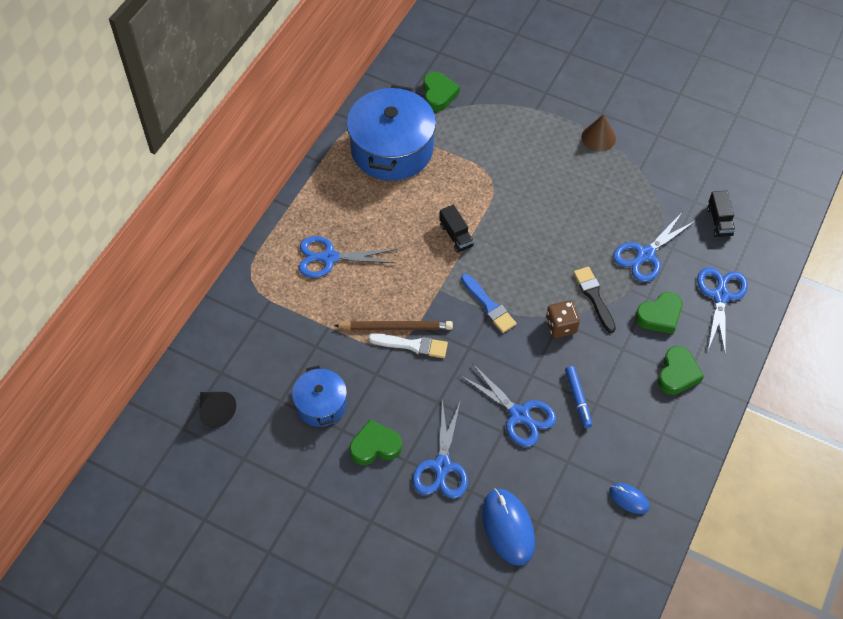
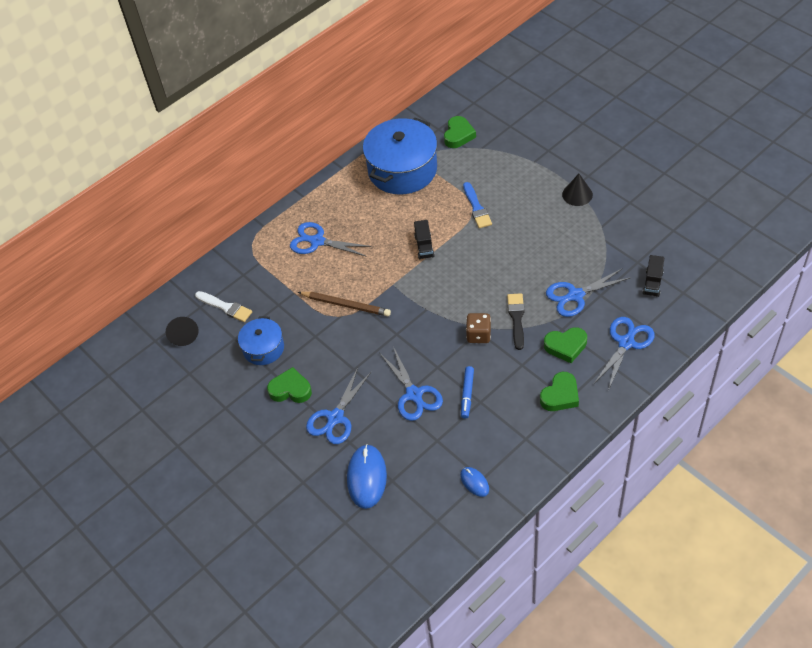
camera: 25 degrees right, 5 degrees down
(412, 345) = (352, 321): white brush -> white brush (225, 307)
(488, 305) = (426, 305): blue brush -> blue brush (476, 208)
(598, 137) = (577, 194): brown cone -> black cone

